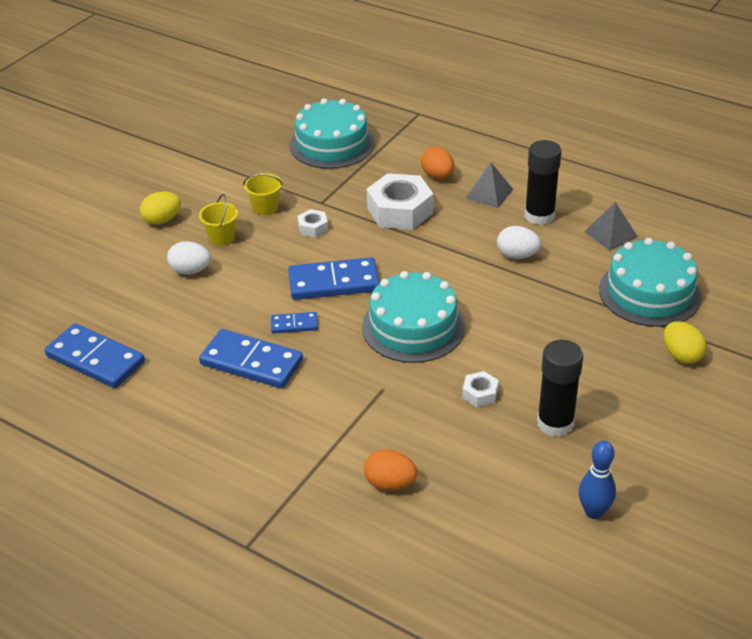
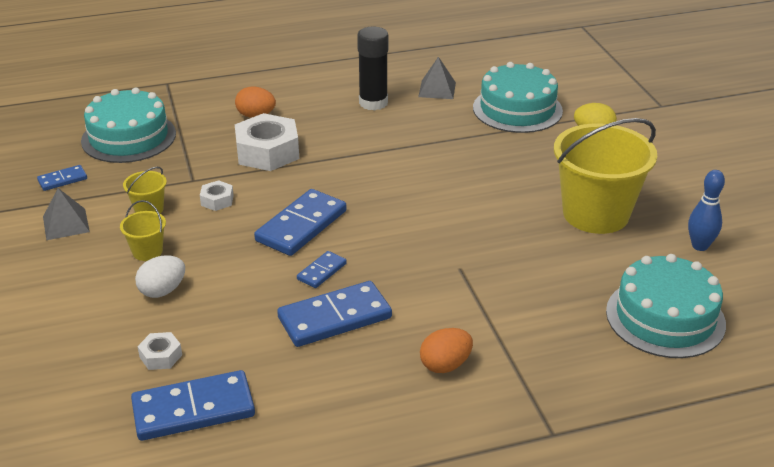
camera: 50 degrees left, 5 degrees down
(162, 220) = (64, 271): yellow egg -> none
(250, 153) = (62, 180): none -> blue domino
(390, 483) = (568, 320): orange egg -> orange egg (445, 365)
(413, 327) = (410, 217): turquoise cake -> turquoise cake (665, 317)
(480, 393) = (524, 228): white nut -> white nut (161, 356)
(489, 193) = (314, 107): grey pyramid -> grey pyramid (66, 224)
(517, 255) = (401, 134): white egg -> none
(555, 423) = (595, 214): black glue stick -> yellow bucket

